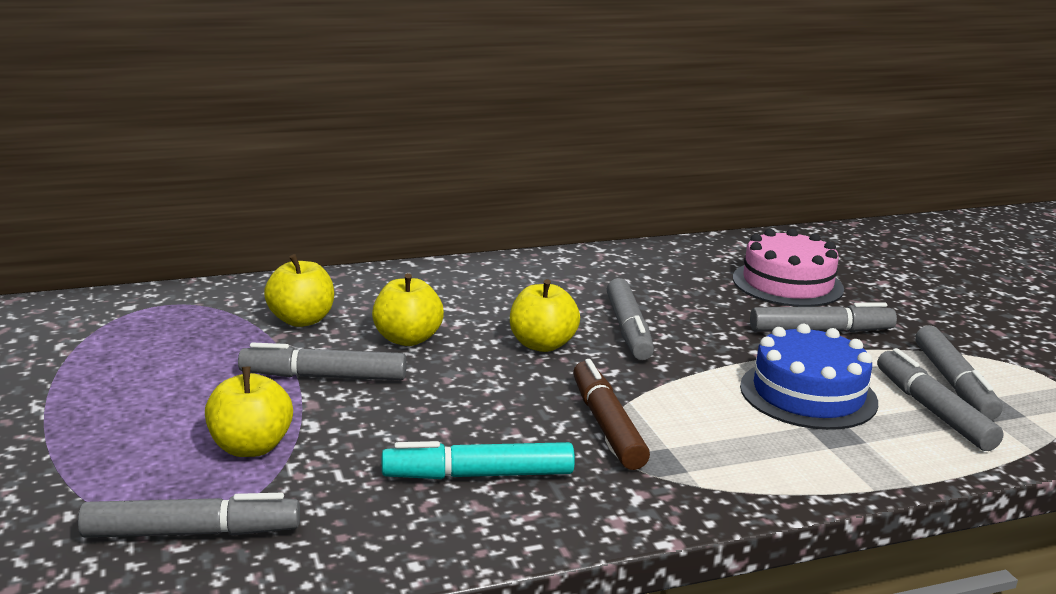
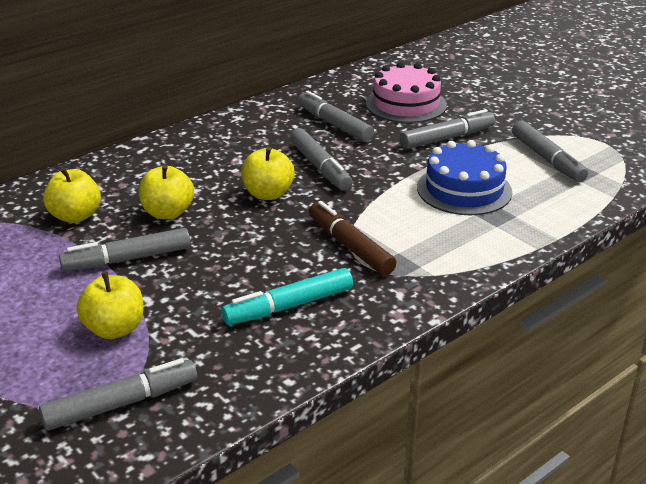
camera: 20 degrees left, 10 degrees up
(932, 410) = (544, 183): grey marker -> grey marker (334, 124)

